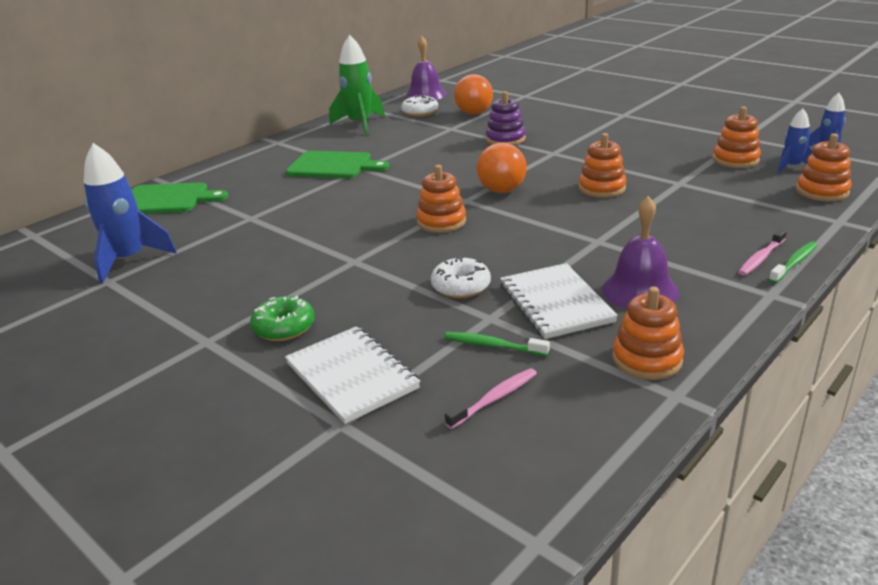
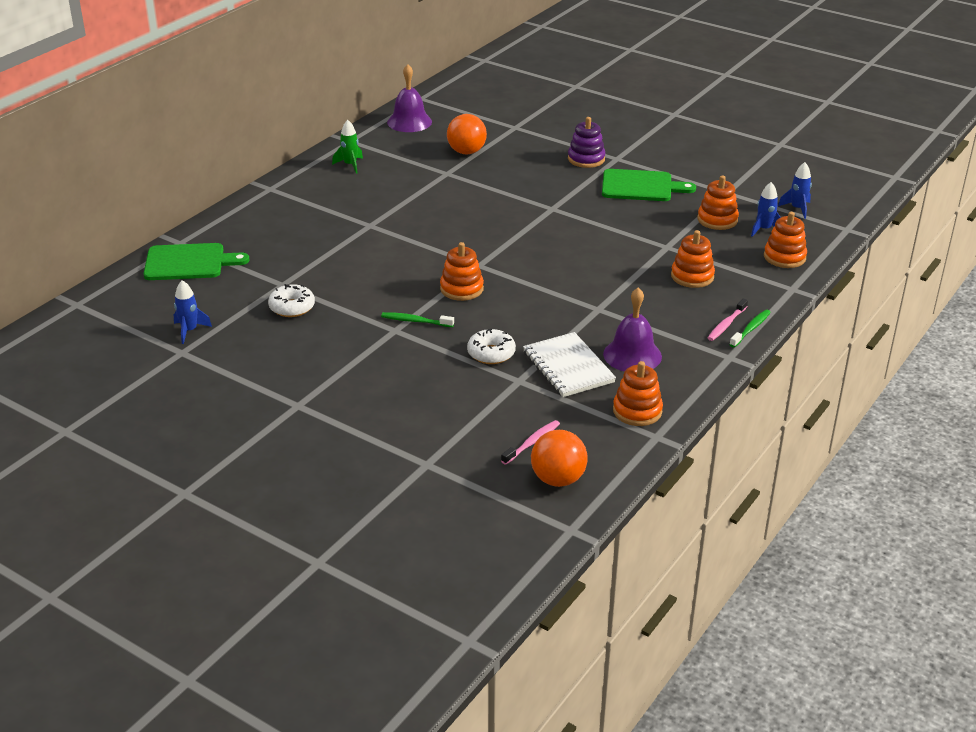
camera: 10 degrees left, 5 degrees up
(129, 260) = (189, 331): blue rocket -> blue rocket, size x0.55
(284, 327) = (357, 392): green donut -> none
(333, 166) = (340, 222): green cutting board -> green cutting board (640, 186)
(352, 376) = (424, 429): white notebook -> none
(360, 124) = (350, 165): green rocket -> green rocket, size x0.55
(420, 112) = (409, 149): white donut -> white donut (292, 307)
(493, 345) = (525, 403): green toothbrush -> green toothbrush (415, 321)
(502, 191) = (510, 254): orange ball -> orange ball (558, 479)
(505, 139) = (504, 189): purple stacking toy -> purple stacking toy (586, 159)
(602, 188) = (599, 252): orange stacking toy -> orange stacking toy (692, 276)

